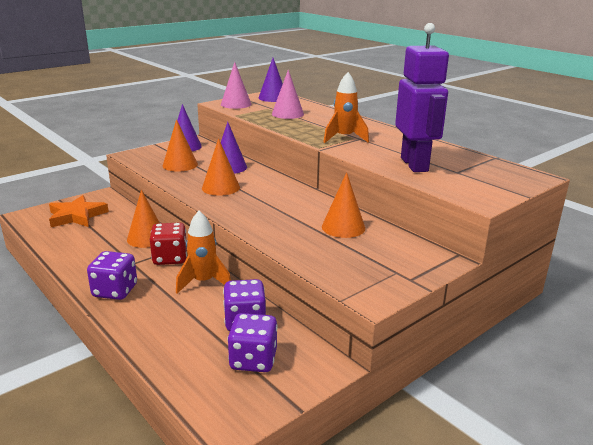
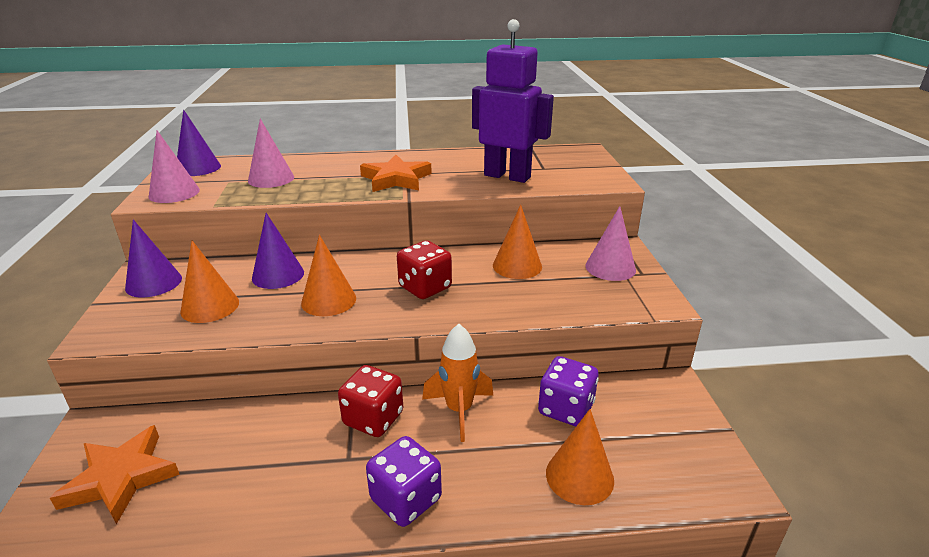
camera: 55 degrees left, 5 degrees up
(147, 238) = (294, 422): orange cone -> orange cone (579, 476)
(253, 360) = (638, 429): purple dice -> none
(270, 207) = (425, 288): none -> red dice
(344, 138) = (396, 179): orange rocket -> orange star
(398, 263) = (610, 267): none -> pink cone

